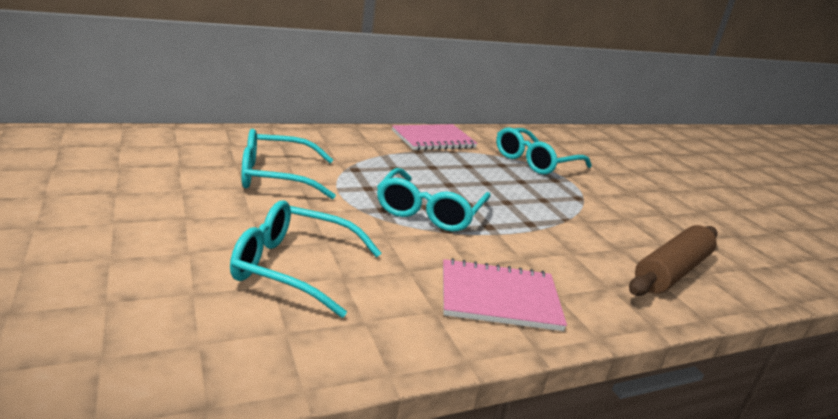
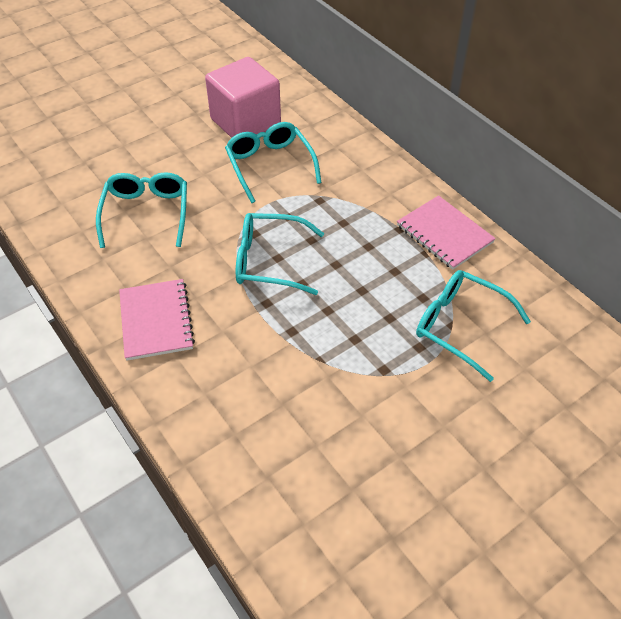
camera: 80 degrees right, 25 degrees up
(180, 170) = (245, 122): none -> pink cube
(671, 271) = (257, 447): brown rolling pin -> none

